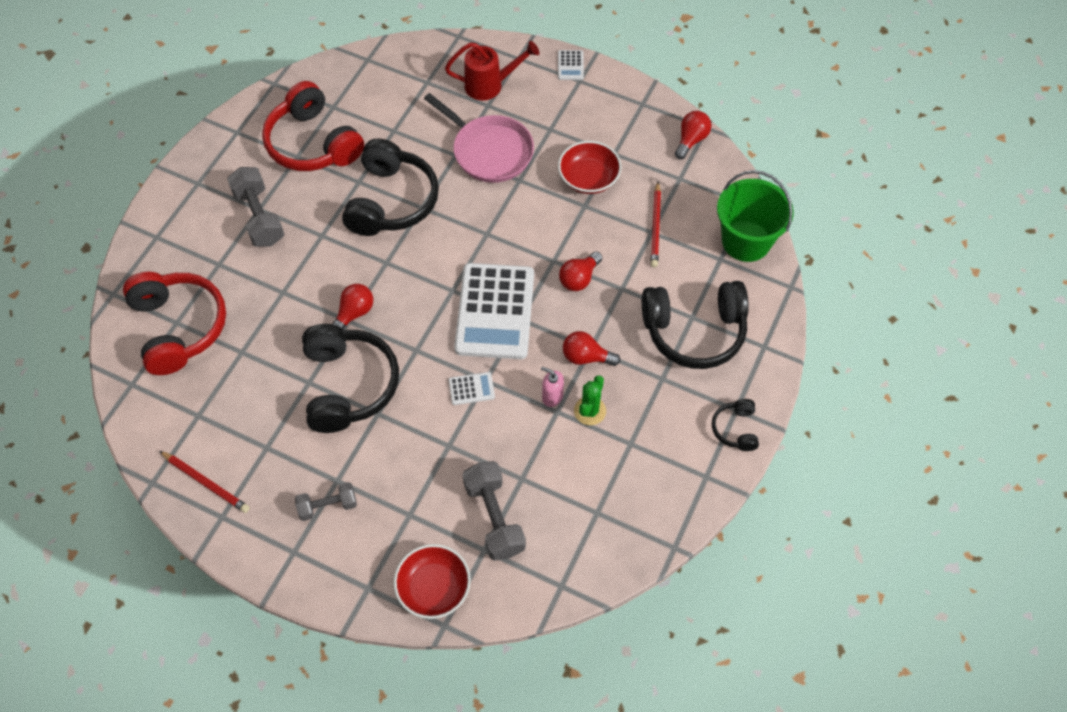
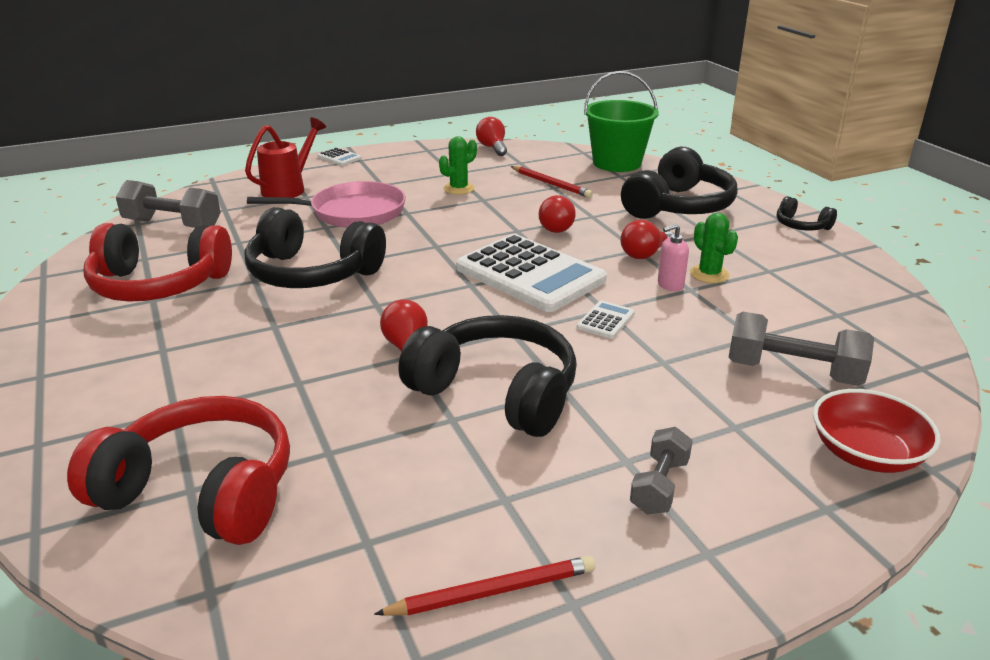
camera: 50 degrees left, 30 degrees down
(259, 217) = (173, 354): grey dumbbell -> grey dumbbell (173, 225)
(391, 201) = (312, 273): black headphones -> black headphones turned 150 degrees clockwise
(588, 178) = (459, 189): red bowl -> green cactus

